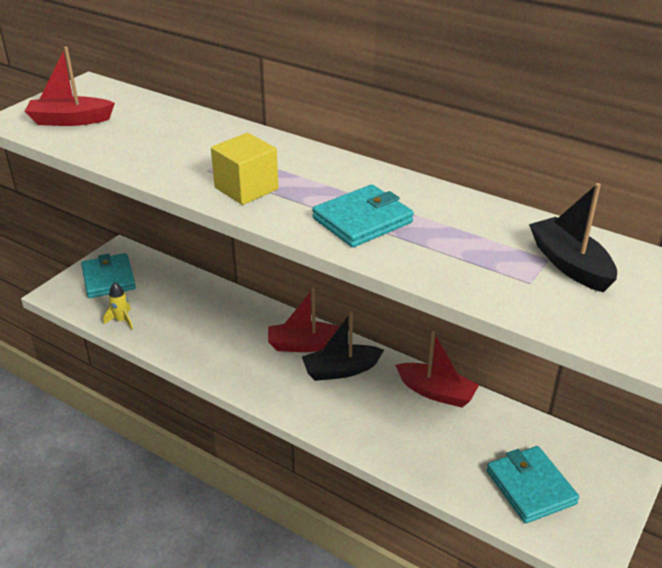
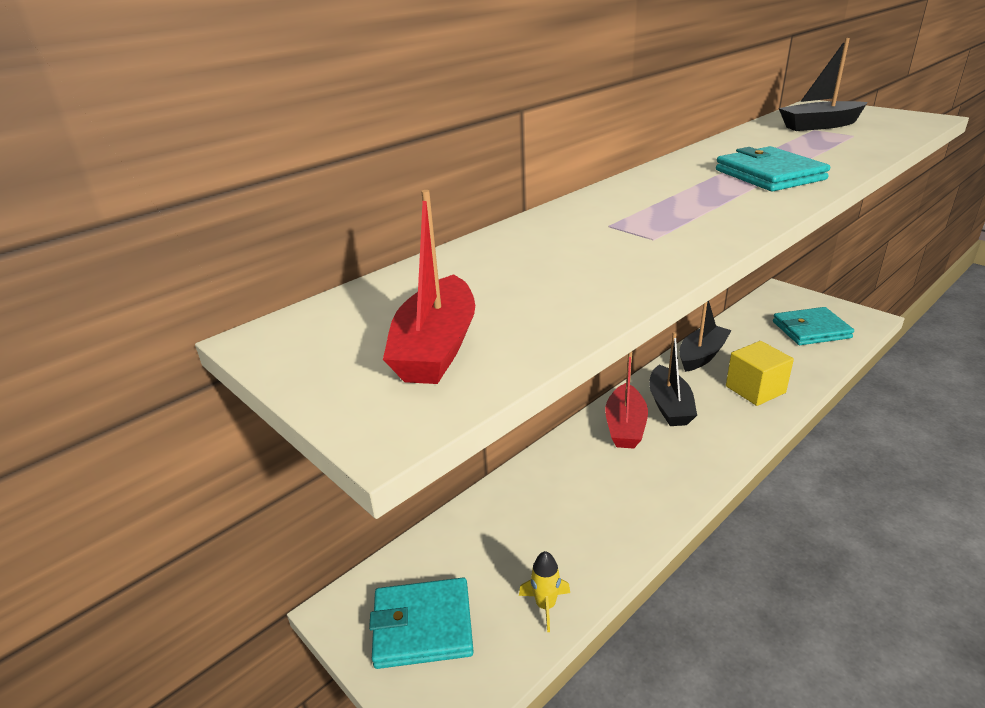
camera: 75 degrees left, 5 degrees down
(246, 188) = (705, 219): yellow cube -> yellow cube (755, 389)
(436, 392) = (702, 355): red boat -> black boat

